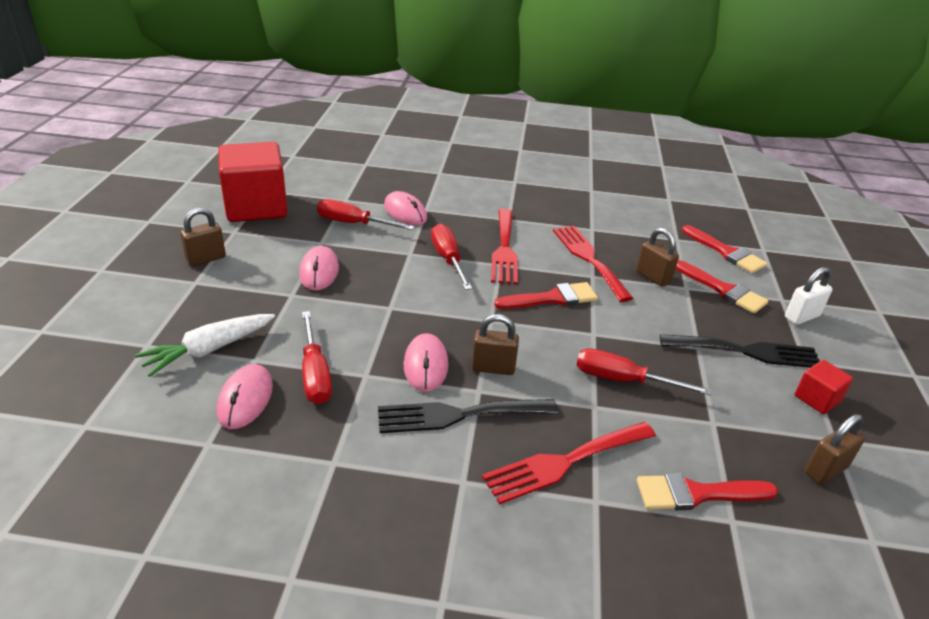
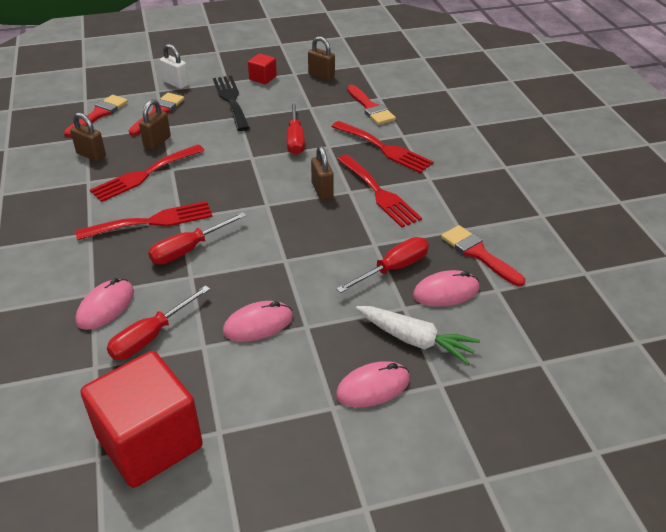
camera: 110 degrees left, 5 degrees up
(206, 259) = (288, 423): brown padlock -> brown padlock (91, 155)
(354, 224) = (151, 336): red screwdriver -> red screwdriver turned 45 degrees clockwise
(426, 365) = (342, 220): pink mouse -> pink mouse (373, 387)
(458, 415) = (379, 193): black fork -> red fork
(552, 298) = (217, 182): red brush -> red brush (478, 254)

